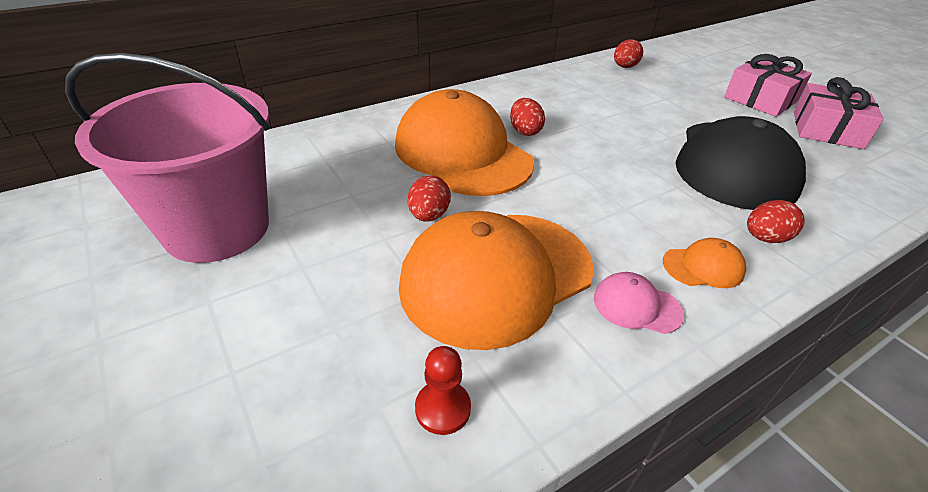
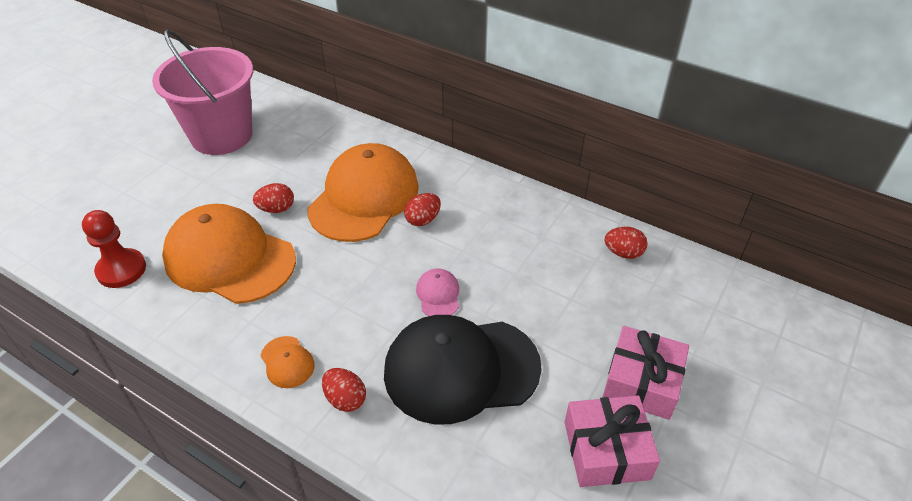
camera: 65 degrees right, 5 degrees up
(443, 408) = (121, 270): red pawn -> red pawn, size x1.58
(636, 306) = (228, 331): pink cap -> pink cap (438, 294)

